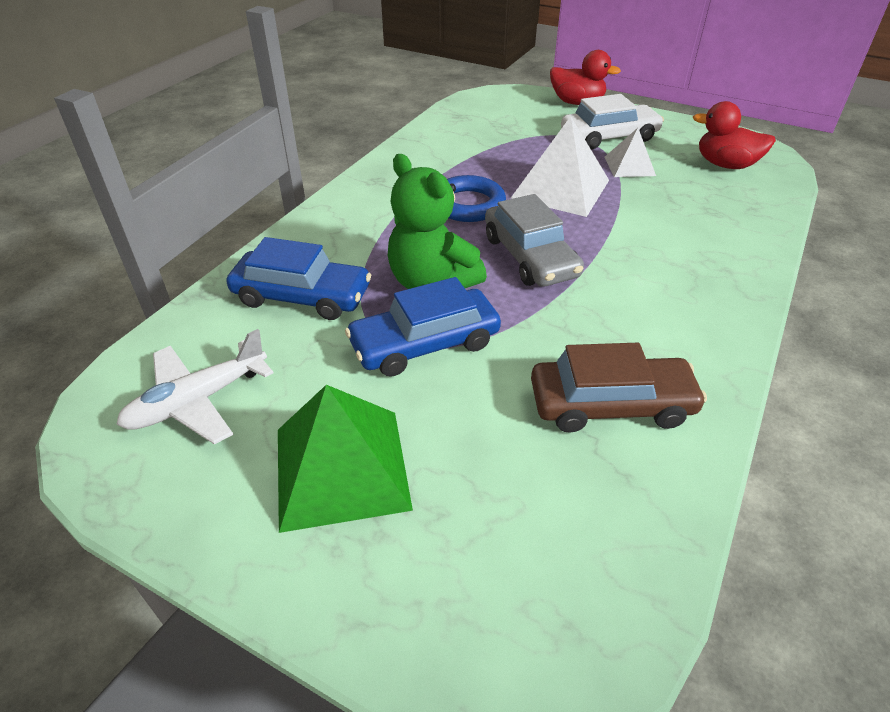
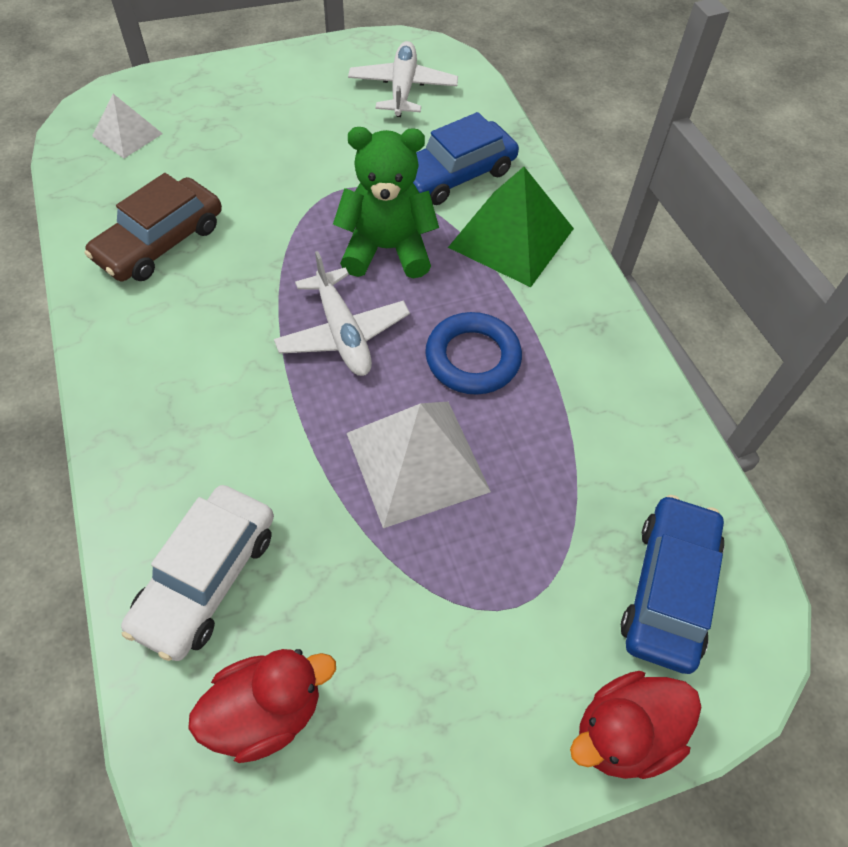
camera: 130 degrees right, 15 degrees up
(341, 467) = (281, 112): green pyramid -> green pyramid (511, 238)
(425, 343) = (327, 200): blue car -> blue car (668, 589)
(530, 257) = (342, 333): grey car -> white plane
(609, 137) = (477, 651): white car -> white car (206, 578)
(629, 166) = (386, 586): white pyramid -> white pyramid (127, 134)

